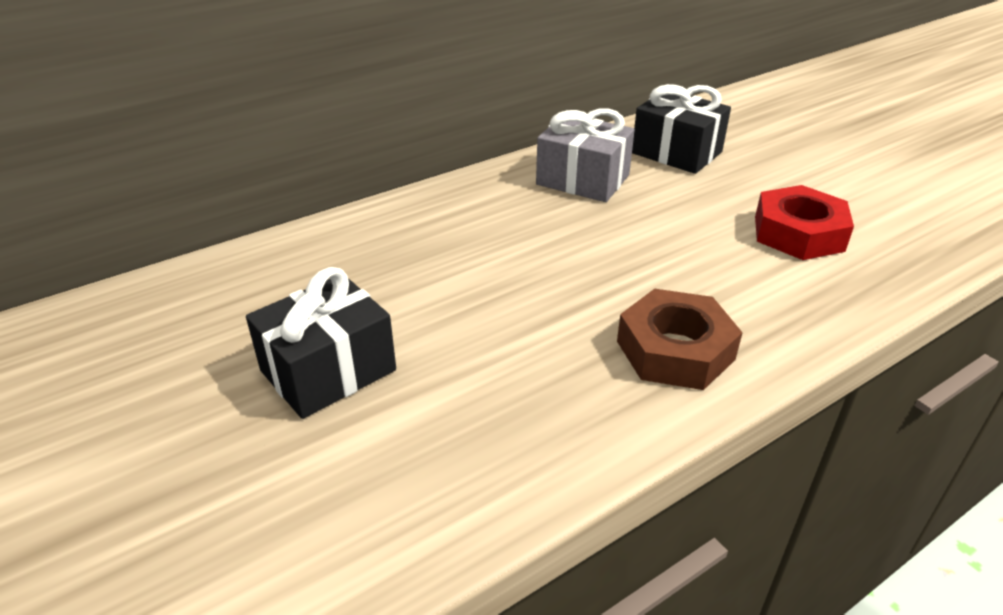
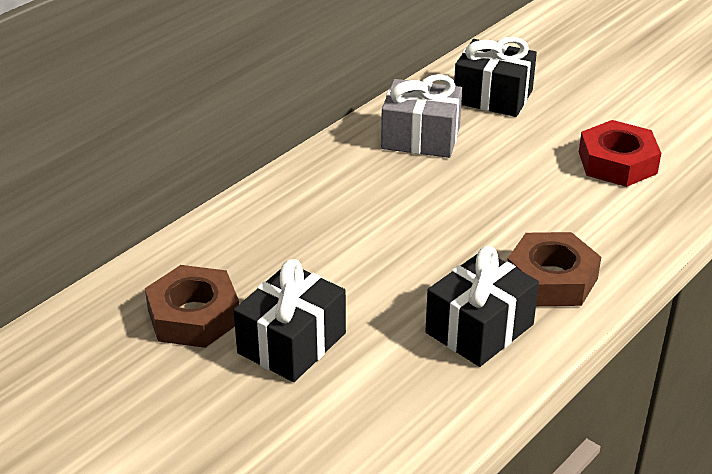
camera: 15 degrees left, 0 degrees up
(242, 320) = (194, 316): none -> brown nut
(560, 395) = (479, 328): none -> black gift

